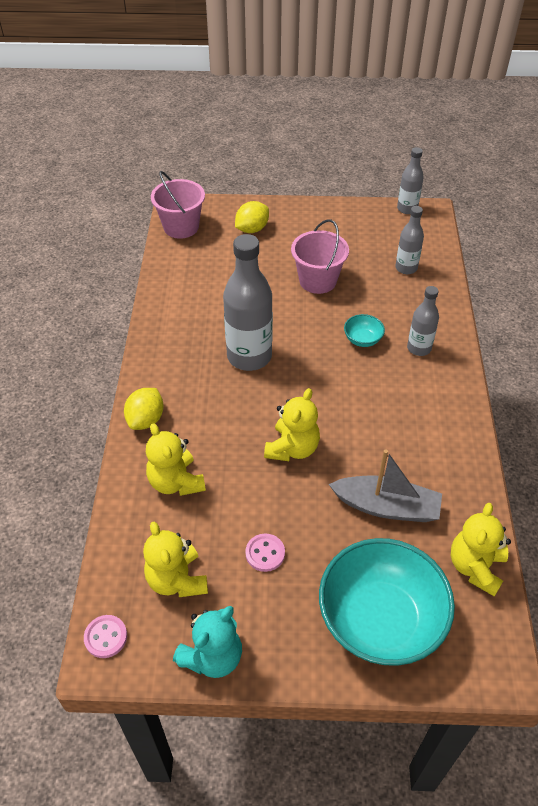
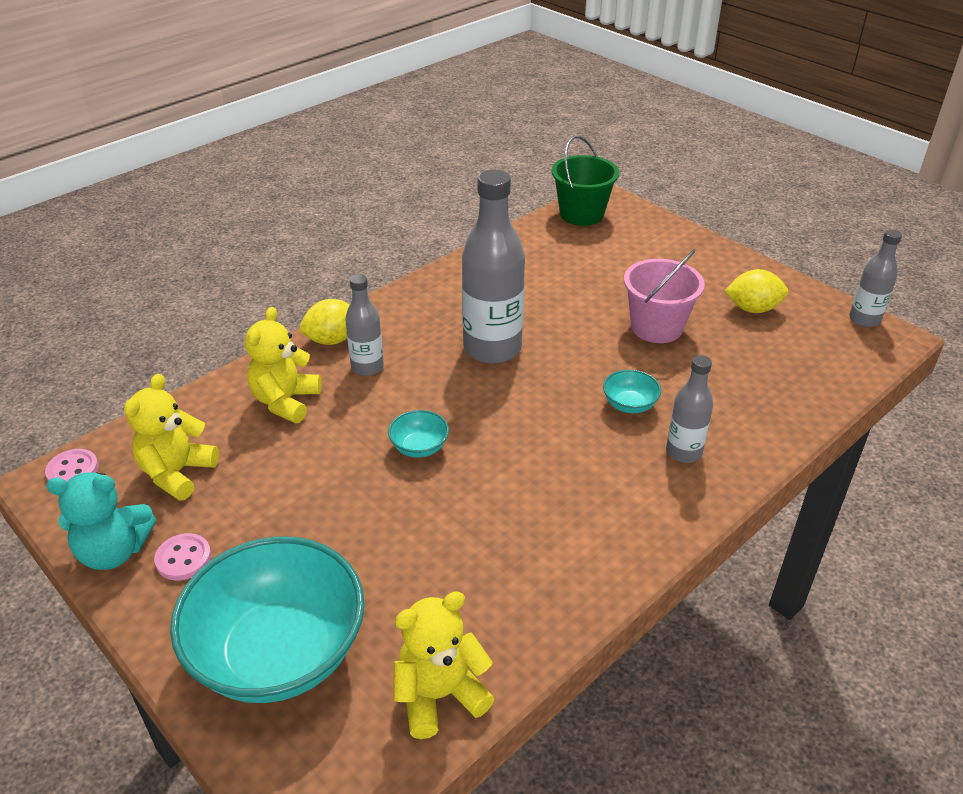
camera: 45 degrees right, 10 degrees down
(181, 227) = (581, 214): pink bucket -> green bucket
(252, 229) = (650, 250): yellow lemon -> yellow lemon (752, 309)
(265, 553) = (269, 511): pink button -> pink button (183, 558)
(292, 448) = (419, 447): yellow teddy bear -> turquoise bowl
(387, 507) = (432, 564): grey boat -> none
(406, 268) = (779, 372): grey bottle -> grey bottle (367, 367)

